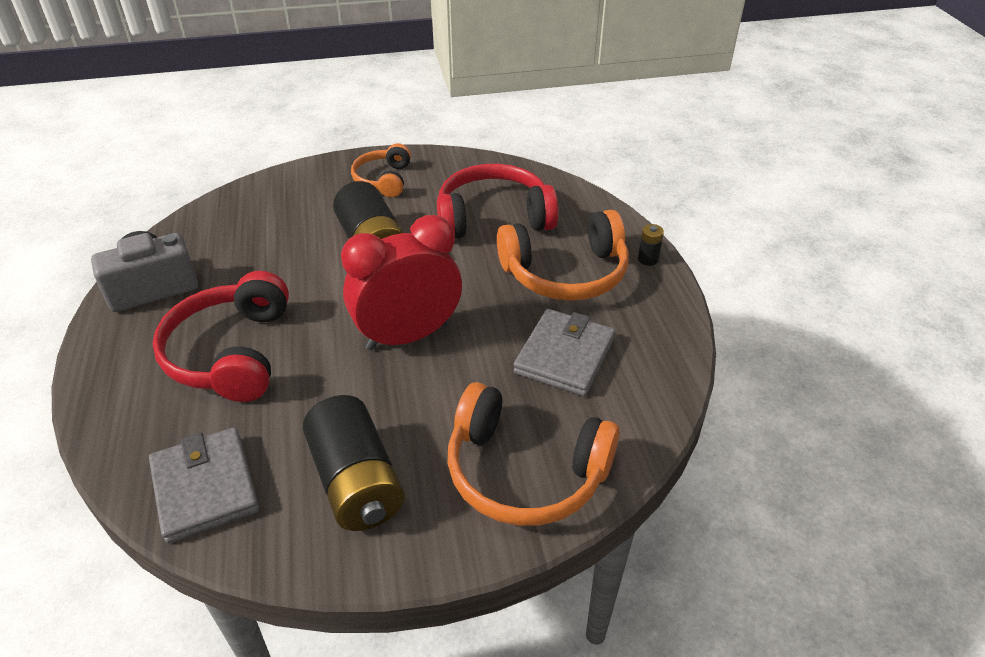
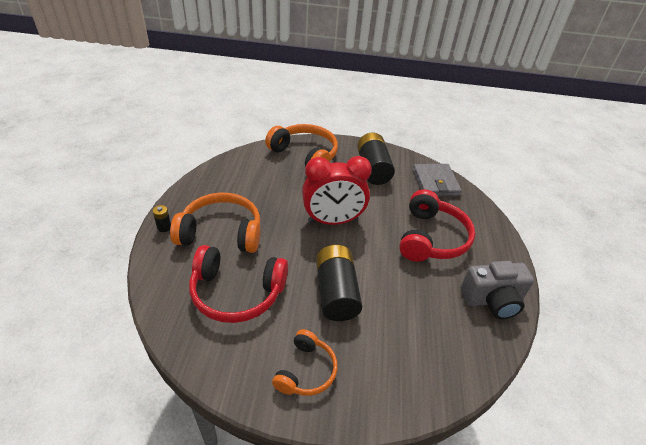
camera: 165 degrees left, 0 degrees up
(564, 356) = (258, 189): grey wallet -> none

